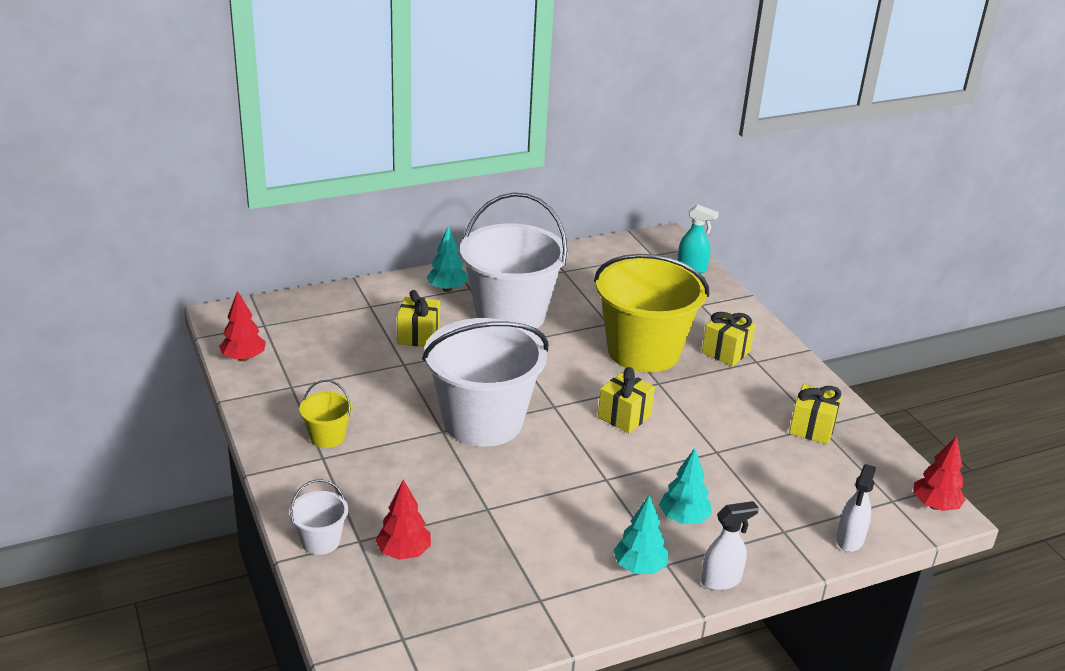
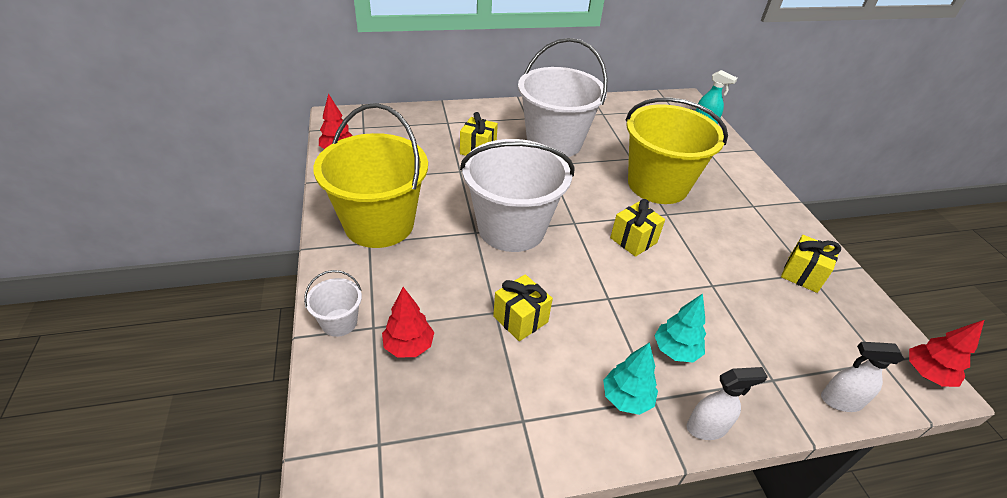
camera: 10 degrees right, 10 degrees up
(327, 437) = (379, 224): yellow bucket -> yellow bucket, size x2.35
(447, 289) = (510, 116): turquoise tree -> none
(726, 352) = (727, 194): yellow gift -> yellow gift (520, 319)
(849, 540) = (840, 401): white spray bottle -> white spray bottle turned 60 degrees clockwise

